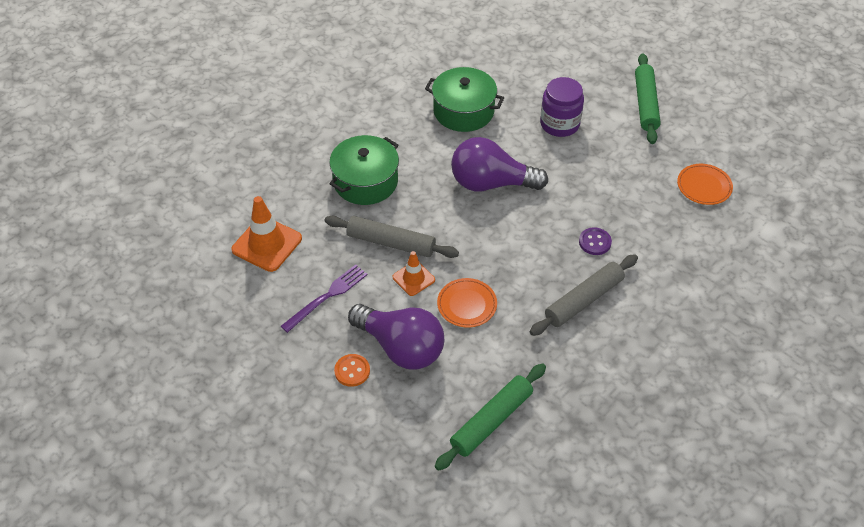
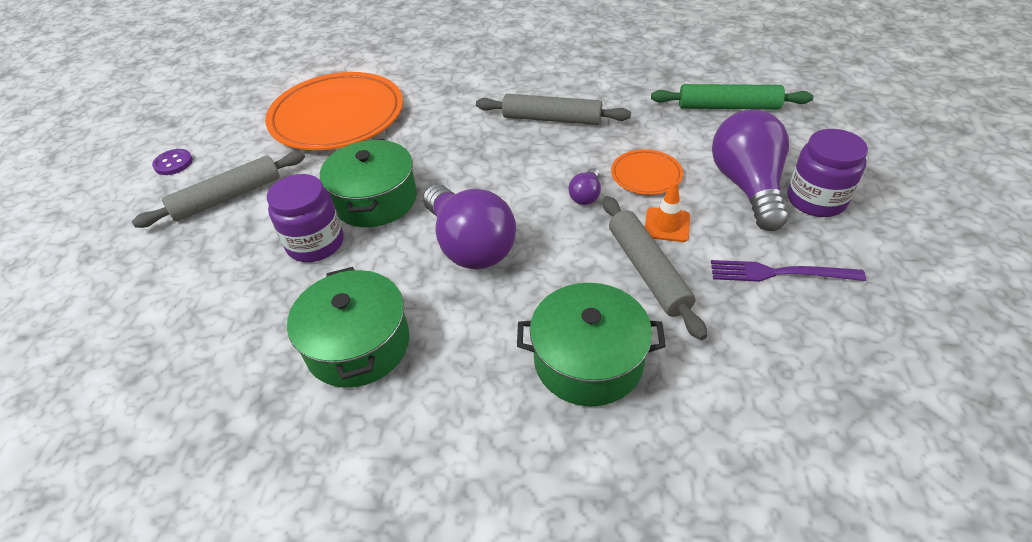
camera: 125 degrees left, 5 degrees down
(267, 244) = (804, 387): orange traffic cone -> none
(352, 371) = (816, 200): orange button -> purple jar
(479, 260) = (586, 195): none -> purple light bulb
(577, 163) = (375, 200): none -> green pot
(594, 242) = (477, 142): purple button -> purple button (173, 163)
(646, 104) = (228, 197): green rolling pin -> grey rolling pin
(704, 186) = (337, 116): orange plate -> orange plate, size x2.21

